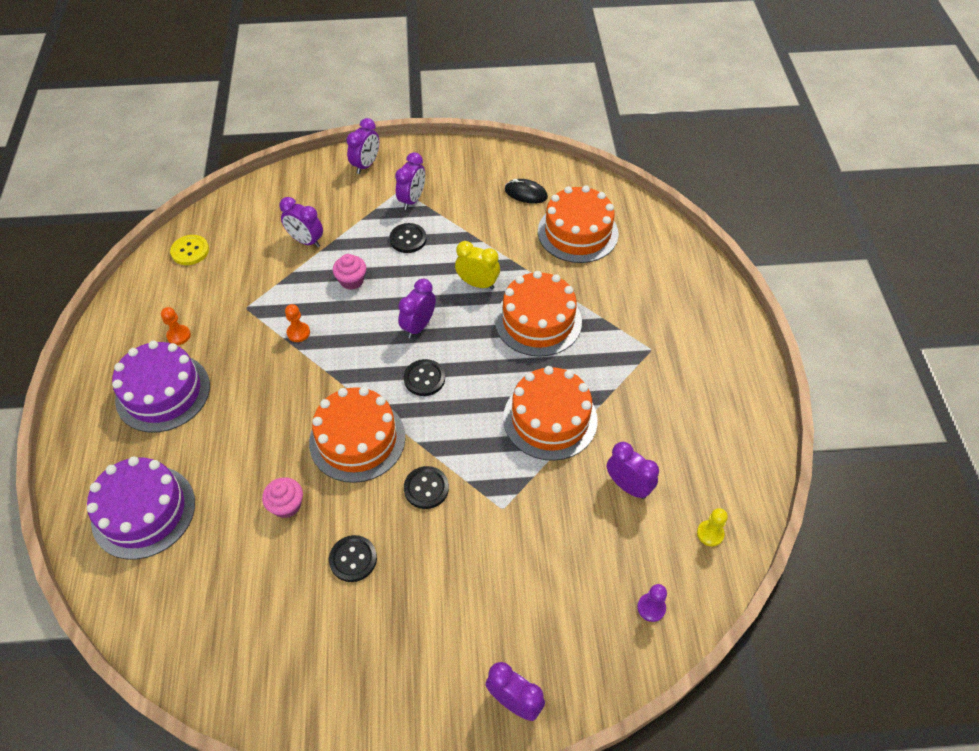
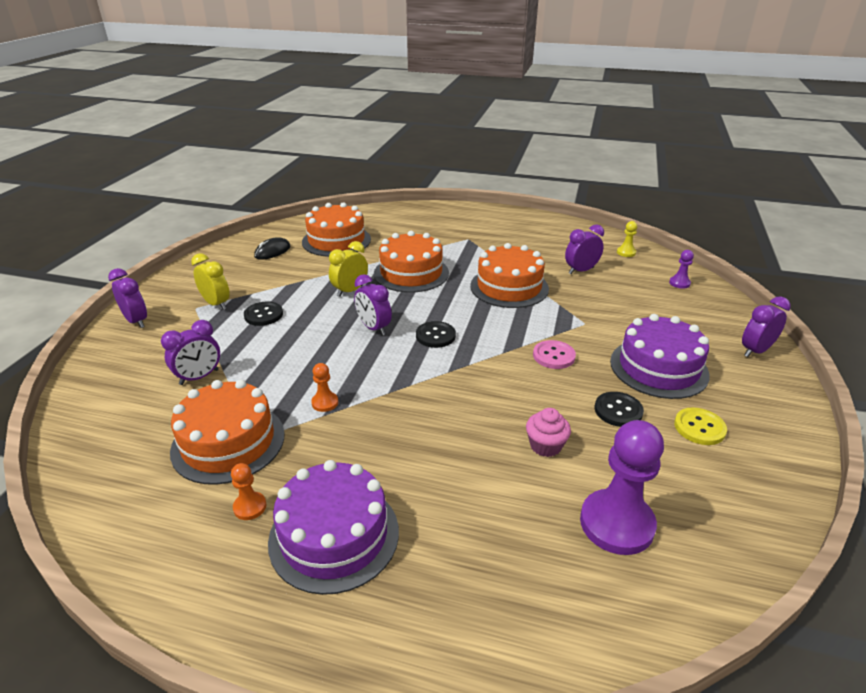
camera: 70 degrees left, 20 degrees down
(143, 511) = (515, 579): purple cake -> purple cake (658, 368)
(190, 251) = (112, 477): yellow button -> yellow button (699, 427)
(207, 573) = (616, 524): none -> purple pawn
(352, 281) = (284, 356): pink cupcake -> none
(357, 439) = (484, 385): orange cake -> orange cake (228, 442)
(412, 200) = (216, 304): purple clock -> yellow clock
(426, 488) = (553, 356): black button -> pink button

